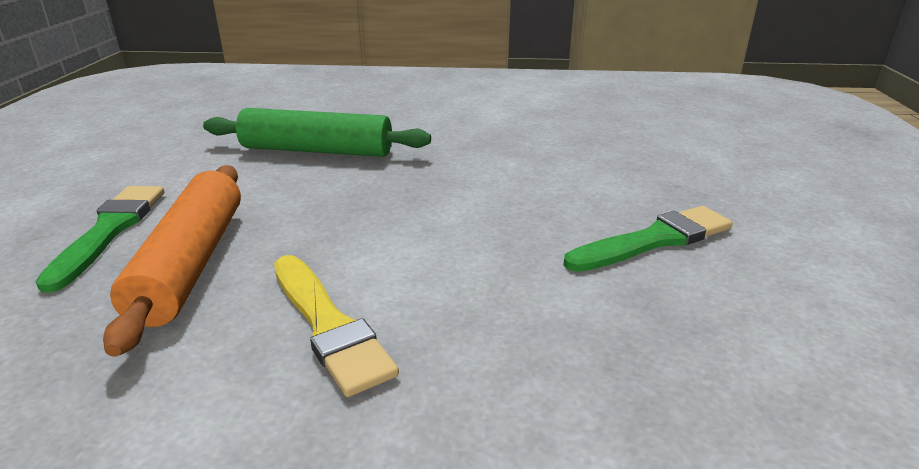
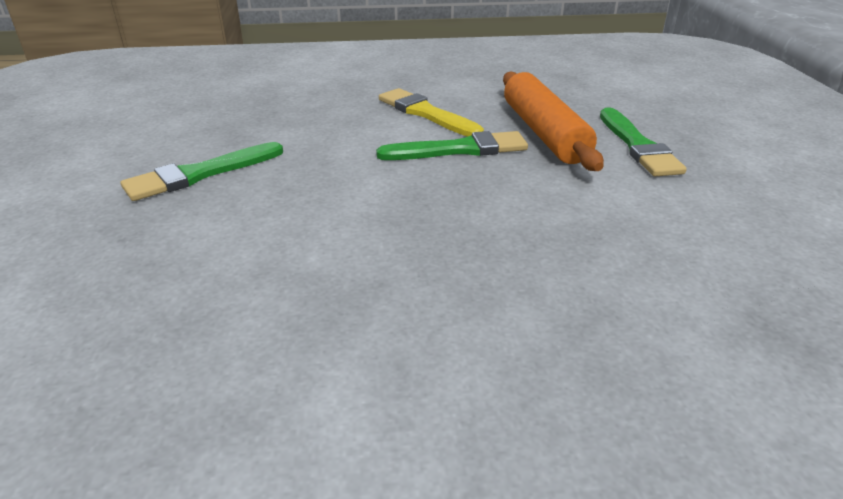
camera: 170 degrees right, 5 degrees up
(317, 150) = (575, 252): green rolling pin -> none
(329, 246) = (460, 149): none -> green brush

